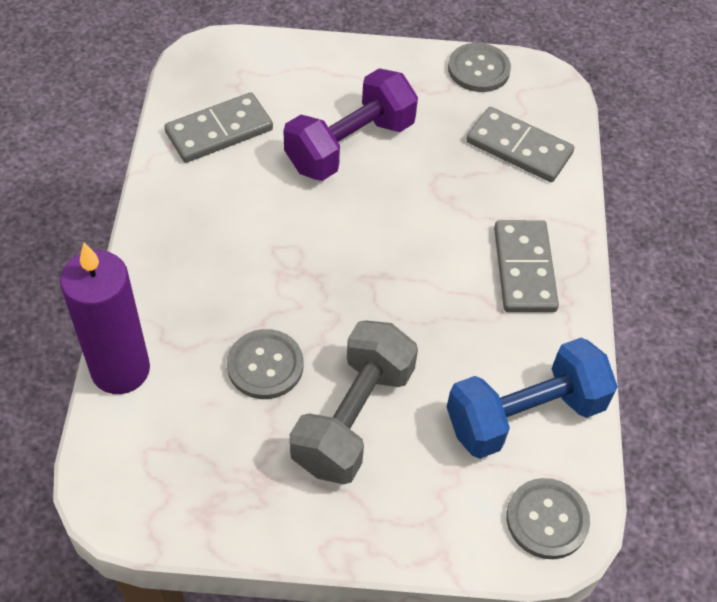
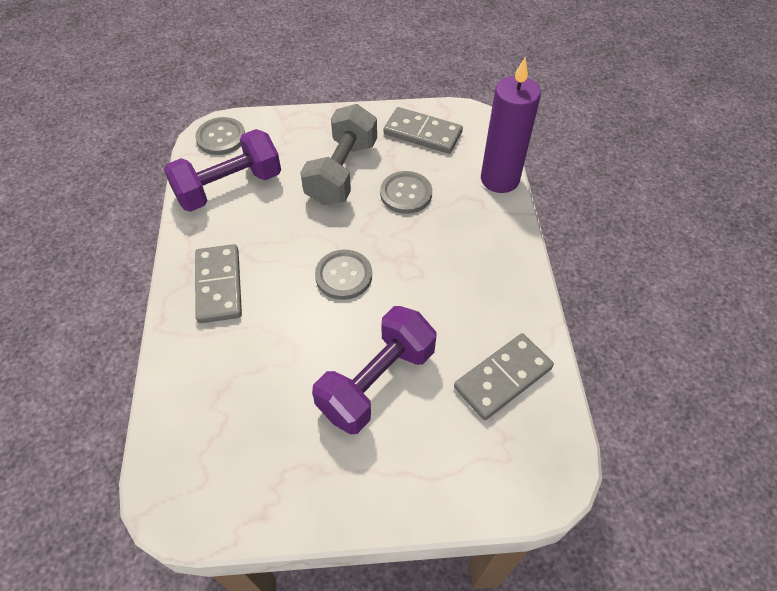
camera: 175 degrees right, 0 degrees up
(478, 69) = (247, 509): grey button -> grey button (343, 276)
(519, 148) = (211, 406): grey domino -> grey domino (422, 133)
(524, 415) = (229, 187): blue dumbbell -> purple dumbbell

